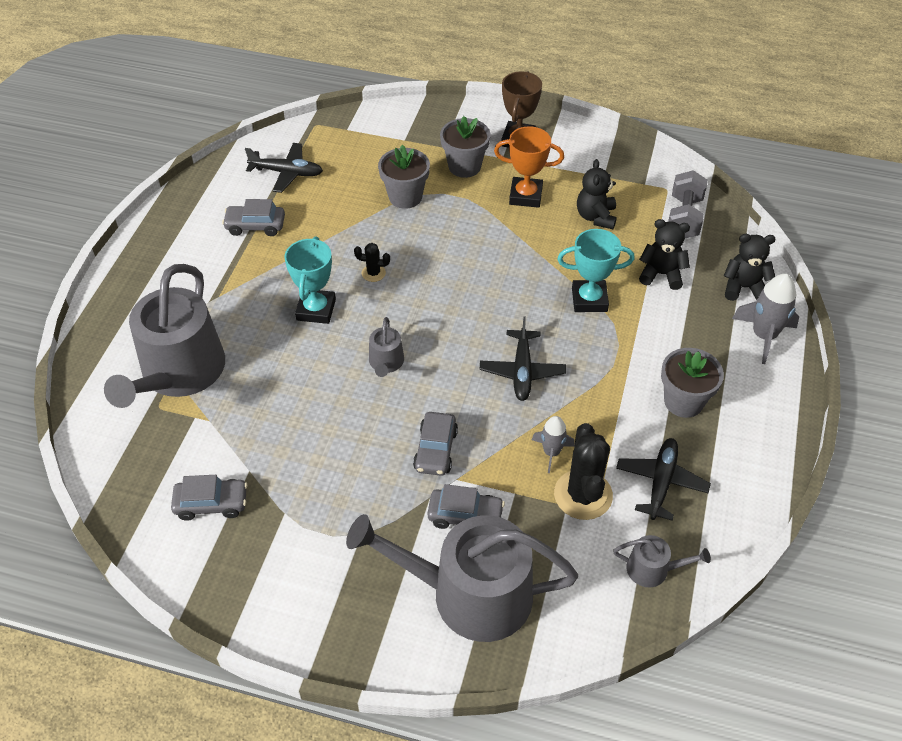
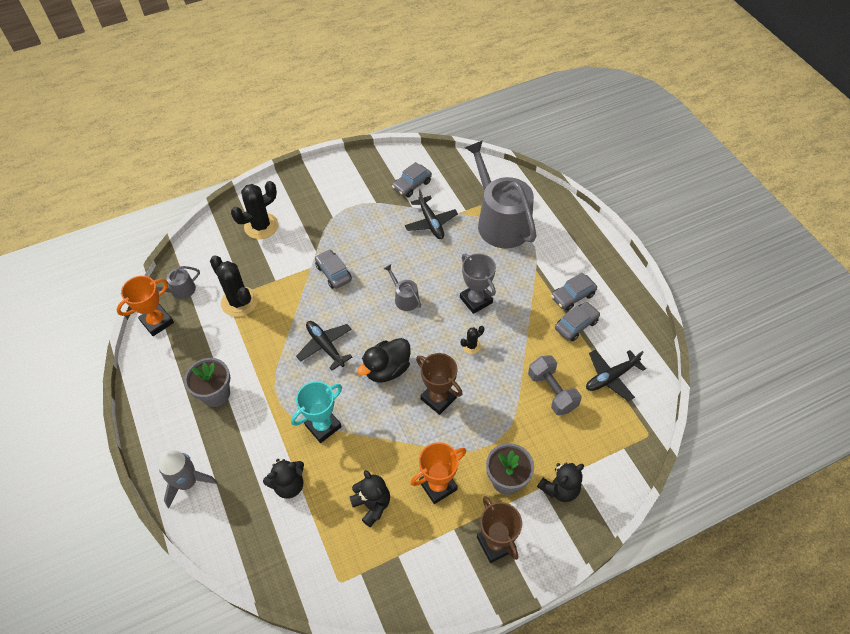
camera: 140 degrees right, 5 degrees up
(316, 310) = (476, 300): turquoise trophy -> grey trophy
(405, 197) = (516, 418): grey flower pot -> none
(455, 252) = (438, 398): none -> brown trophy
(465, 516) = (291, 254): grey car -> grey car (572, 296)
(469, 594) = (261, 226): grey watering can -> black cactus
(479, 307) = (387, 369): none -> black duck
(551, 452) = (272, 312): grey rocket -> none
(661, 482) = (201, 336): black plane -> black plane (431, 223)
(684, 218) = (306, 558): grey dumbbell -> grey dumbbell (552, 392)
(709, 542) = (157, 322): none -> orange trophy
(743, 287) = (222, 517): black teddy bear -> black teddy bear (559, 488)

